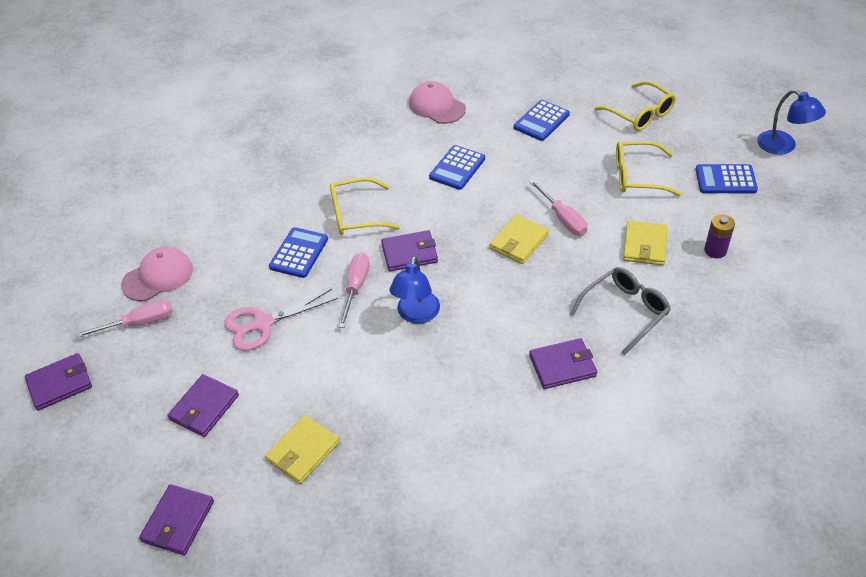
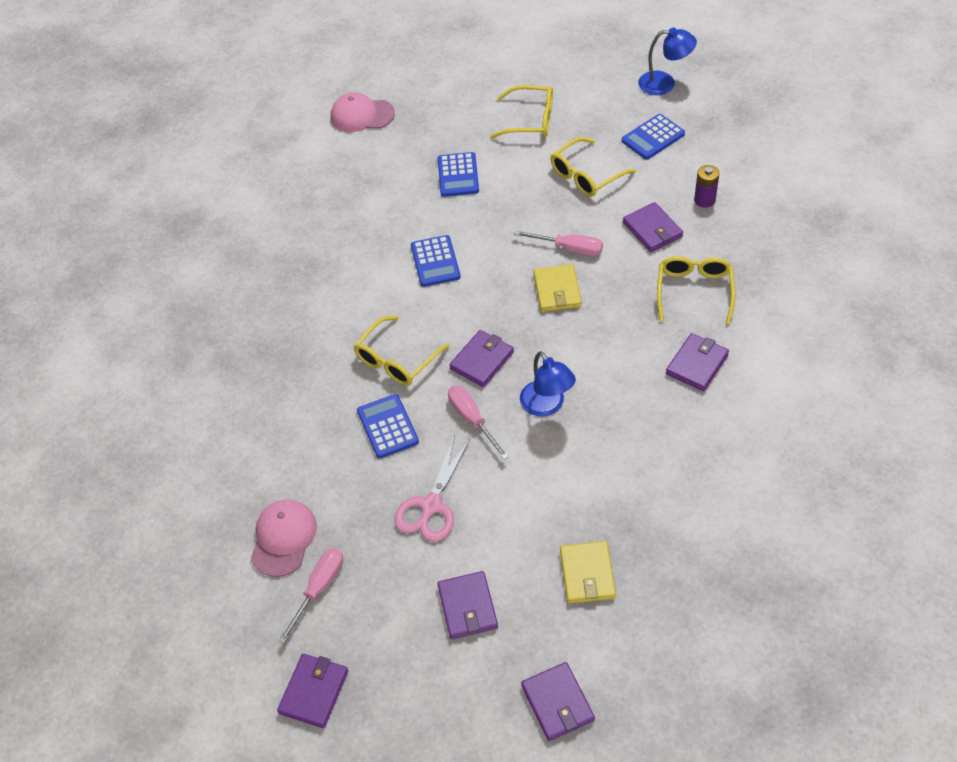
camera: 40 degrees left, 5 degrees up
(437, 106) = (351, 217): pink cap -> pink cap (362, 115)
(625, 311) = (694, 291): grey glasses -> yellow glasses
(645, 245) = (652, 229): yellow wallet -> purple wallet

